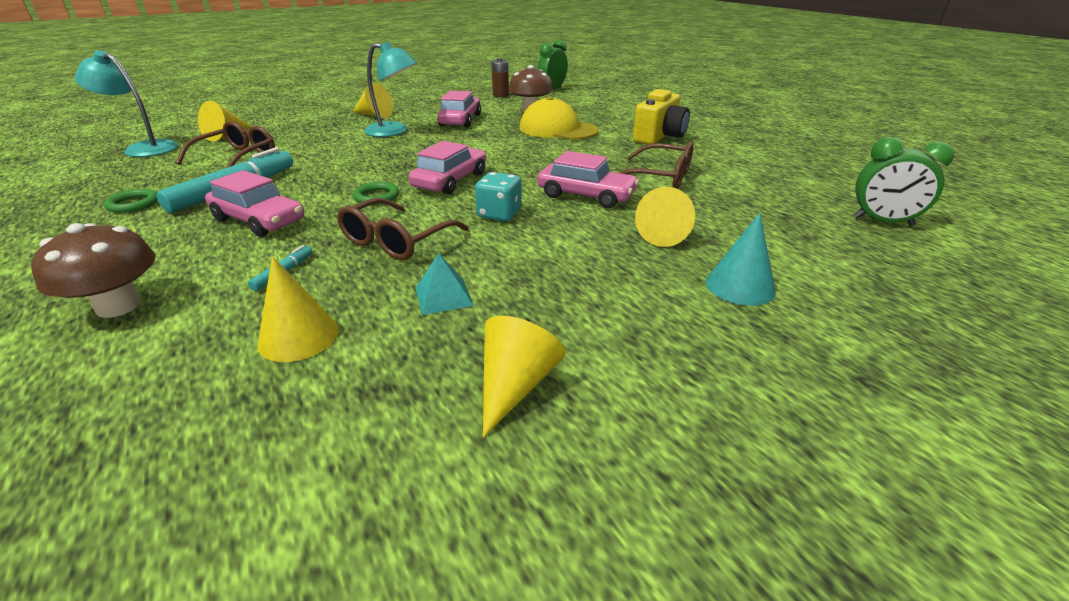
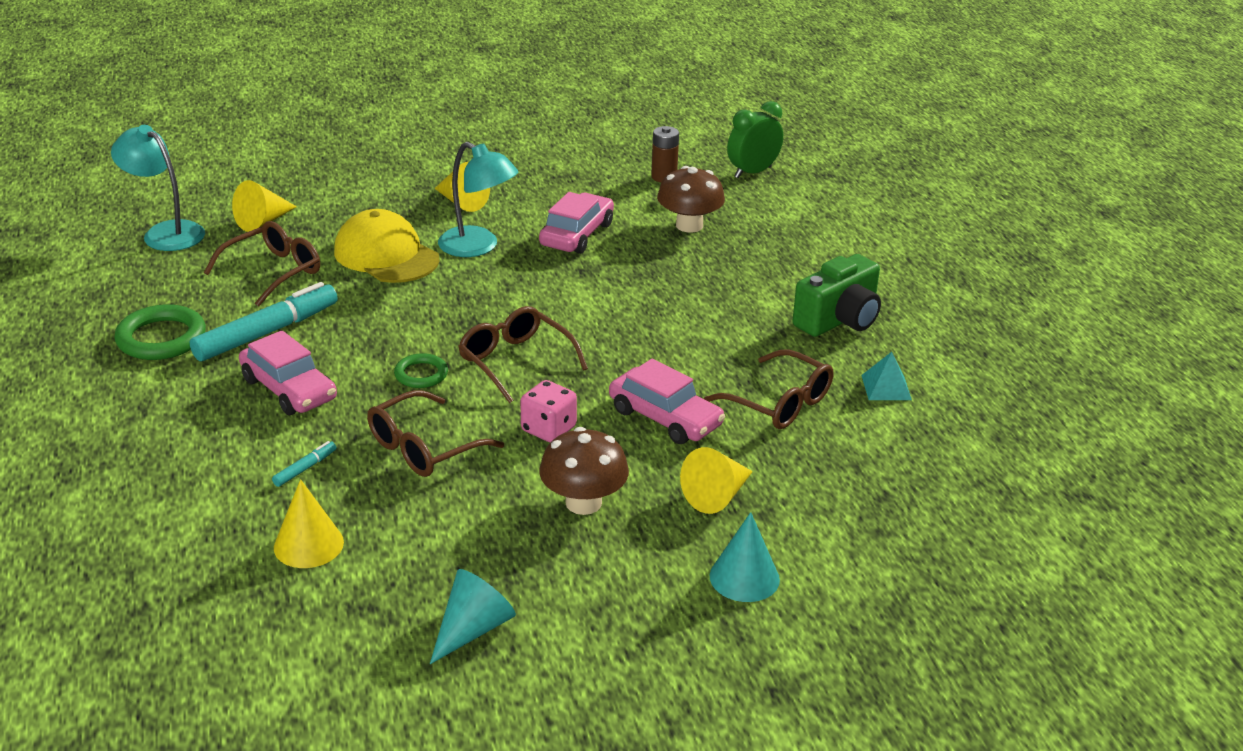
camera: 15 degrees right, 0 degrees up
(119, 306) = (159, 479): brown mushroom -> brown mushroom (583, 503)
(133, 204) = (161, 338): green ring -> green ring, size x1.69
(444, 296) = (447, 528): turquoise pyramid -> turquoise pyramid (886, 387)
(450, 180) = (515, 361): pink car -> brown glasses
(499, 214) = (548, 429): turquoise dice -> pink dice
(515, 385) = (472, 629): yellow cone -> turquoise cone
(558, 129) = (704, 279): yellow cap -> yellow cap (386, 255)
(659, 136) = (839, 320): yellow camera -> green camera
(882, 221) = (994, 528): green clock -> none

